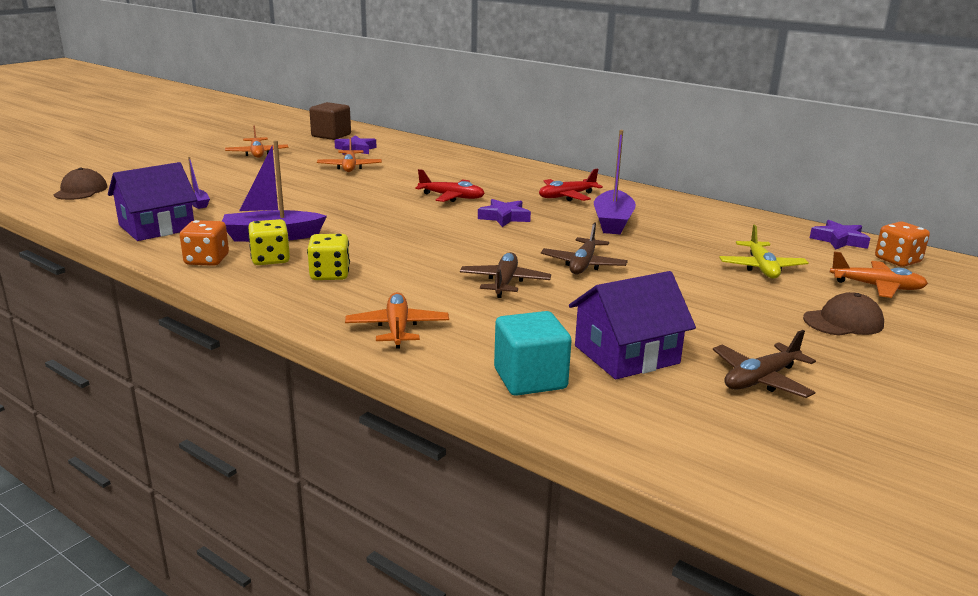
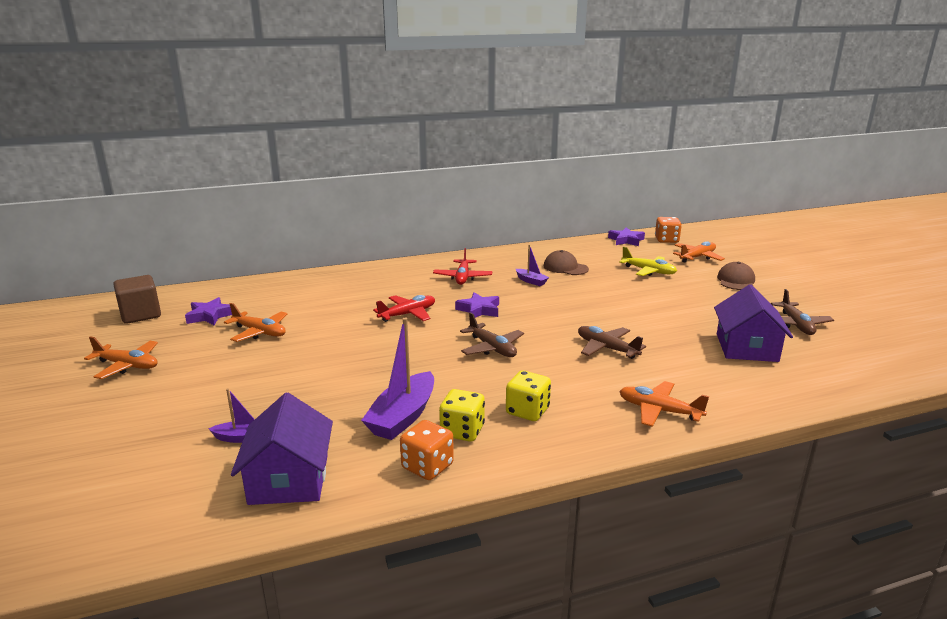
camera: 55 degrees left, 0 degrees up
(81, 191) = (60, 514): brown cap -> brown cap (565, 267)
(530, 379) = (766, 387): turquoise cube -> none
(583, 265) = (598, 314): brown plane -> brown plane (492, 348)
(612, 222) = (531, 281): purple boat -> purple boat, size x0.53

